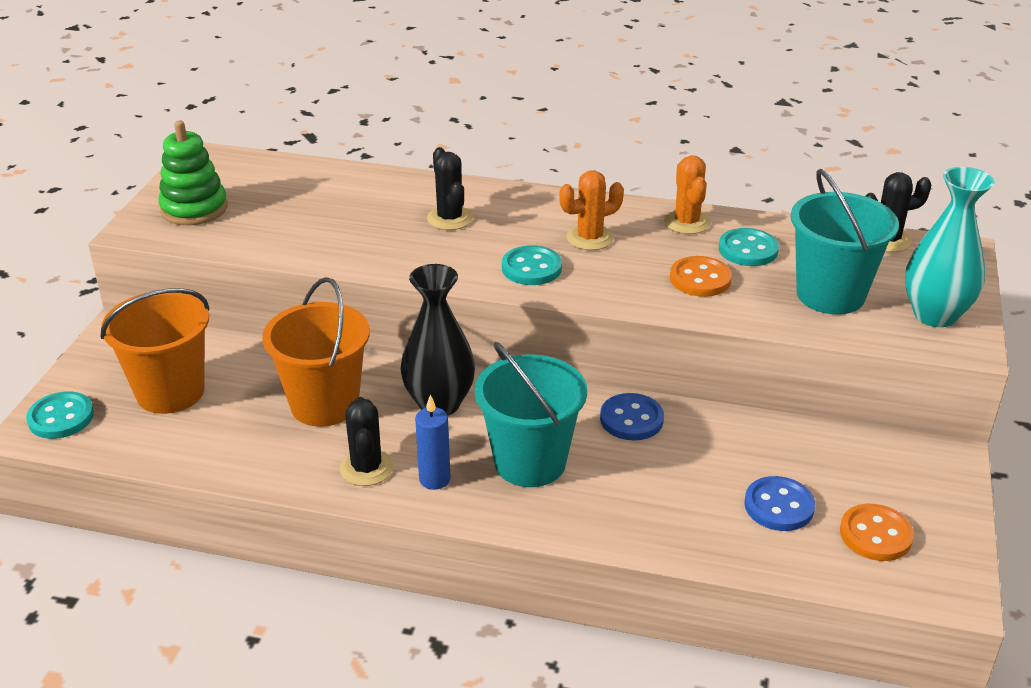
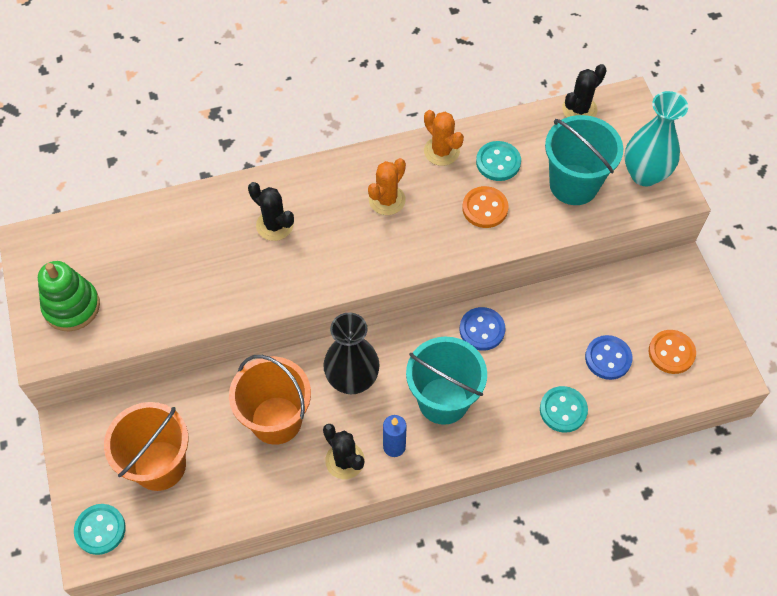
camera: 30 degrees left, 25 degrees up
(531, 268) = (368, 251): turquoise button -> turquoise button (563, 410)

